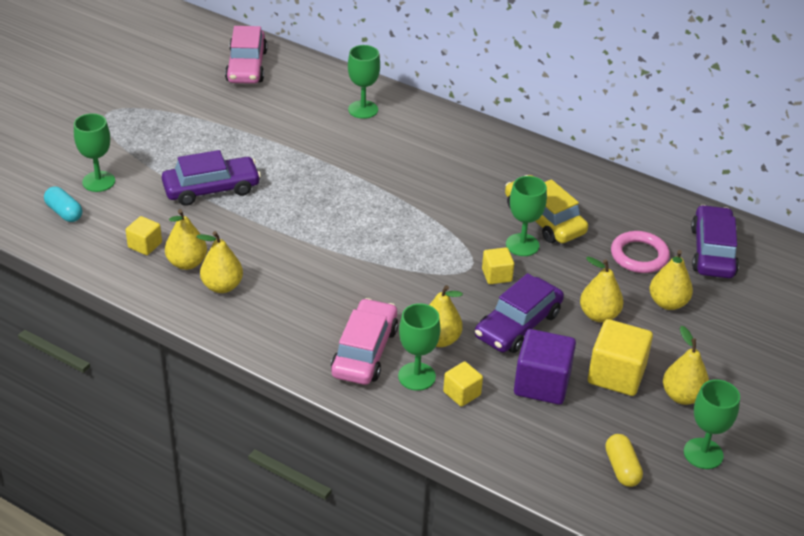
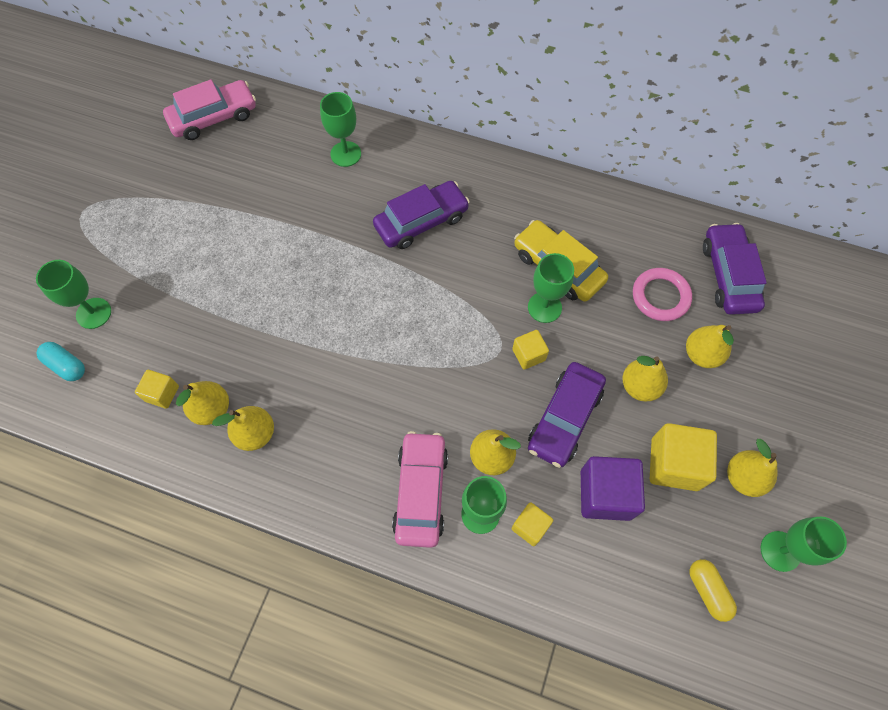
camera: 10 degrees left, 25 degrees up
(211, 189) = (215, 298): purple car -> purple car (421, 221)
(246, 66) = (214, 117): pink car -> pink car turned 105 degrees counterclockwise

